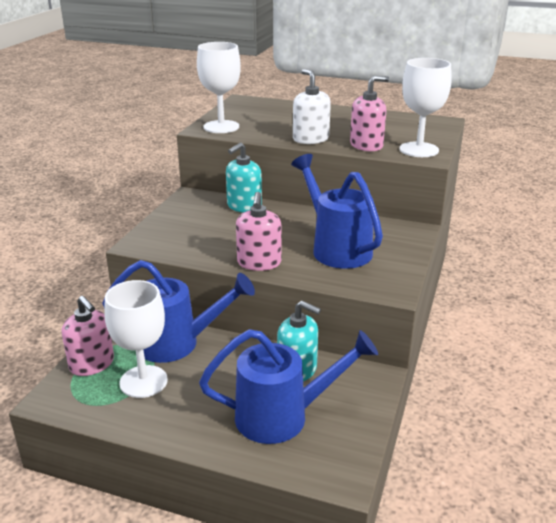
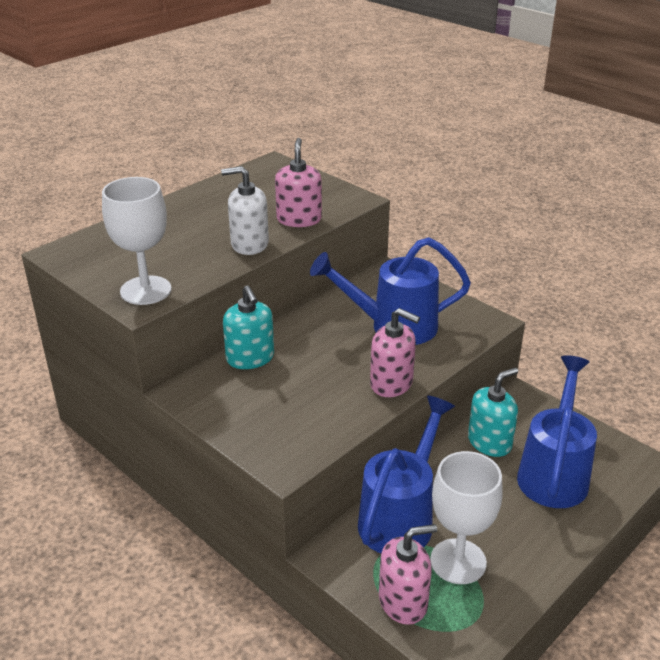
camera: 65 degrees left, 5 degrees up
(419, 150) = (336, 198): white goblet -> none

